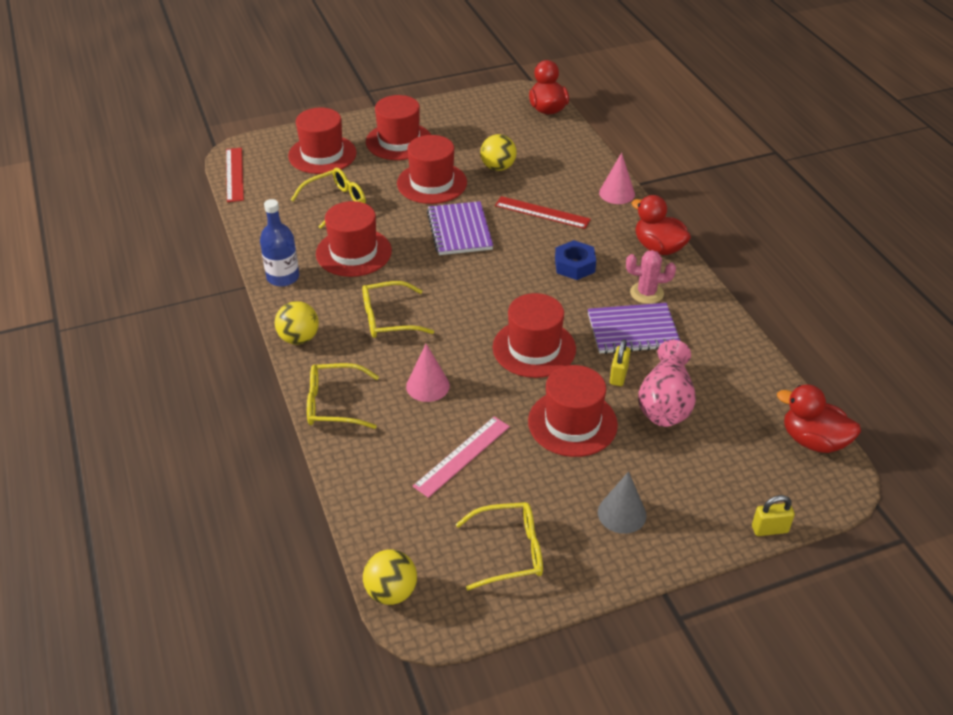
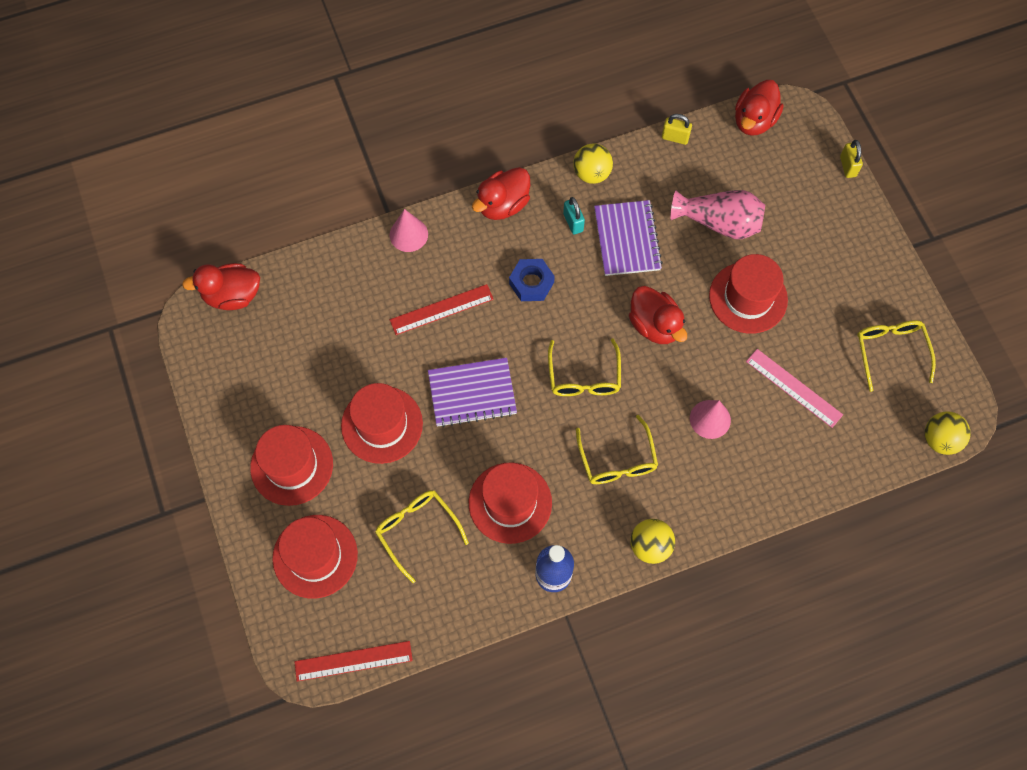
camera: 90 degrees left, 25 degrees up
(334, 404) = (739, 502): yellow glasses -> yellow glasses (584, 377)
(498, 167) = (354, 353): yellow ball -> yellow ball (591, 173)
(534, 348) = (655, 325): red hat -> red duck
(542, 212) = (441, 310): red ruler -> red ruler turned 45 degrees clockwise
(618, 376) = (687, 256): yellow padlock -> yellow padlock (675, 137)
(622, 513) = (843, 267): grey cone -> none
(646, 293) = (573, 222): pink cactus -> turquoise padlock

